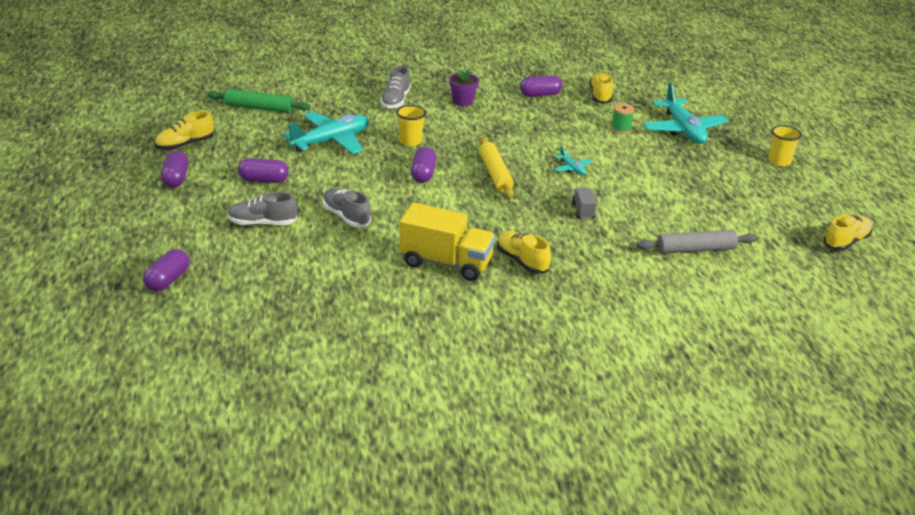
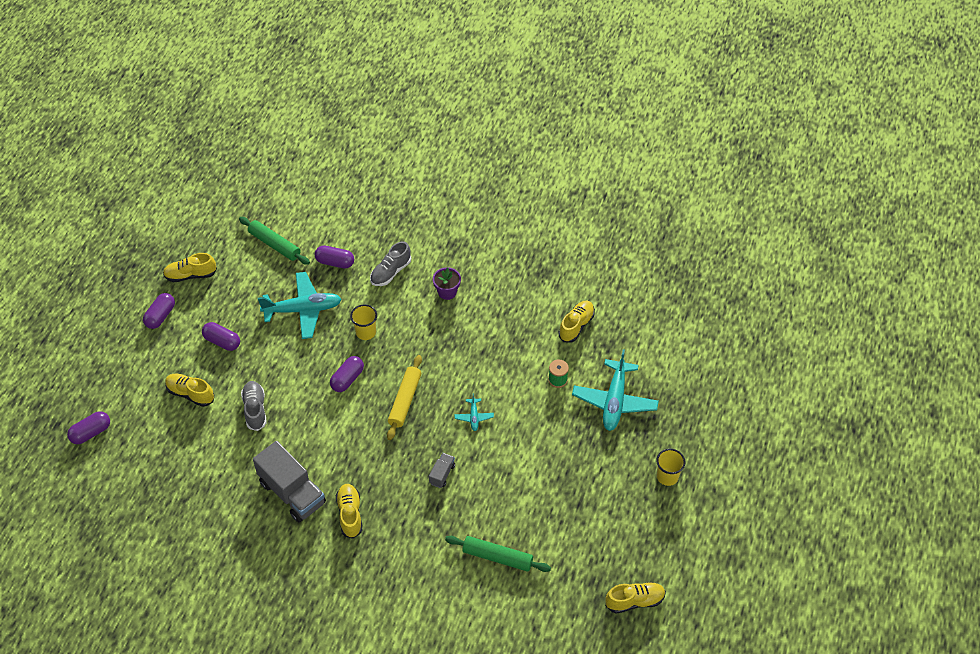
camera: 30 degrees right, 20 degrees up
(262, 223) = (190, 394): grey shoe -> yellow shoe
(446, 263) = (292, 493): yellow truck -> grey truck
(540, 94) = (522, 305): purple capsule -> purple capsule (335, 262)
(695, 249) = (497, 557): grey rolling pin -> green rolling pin

